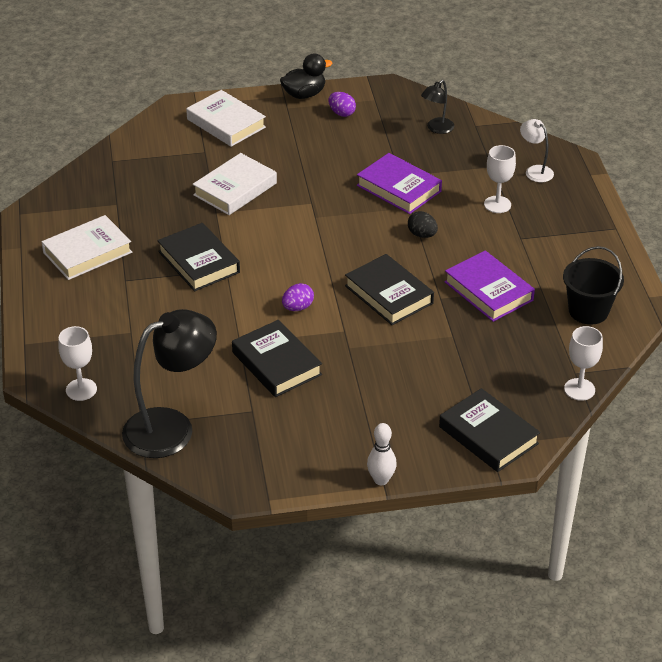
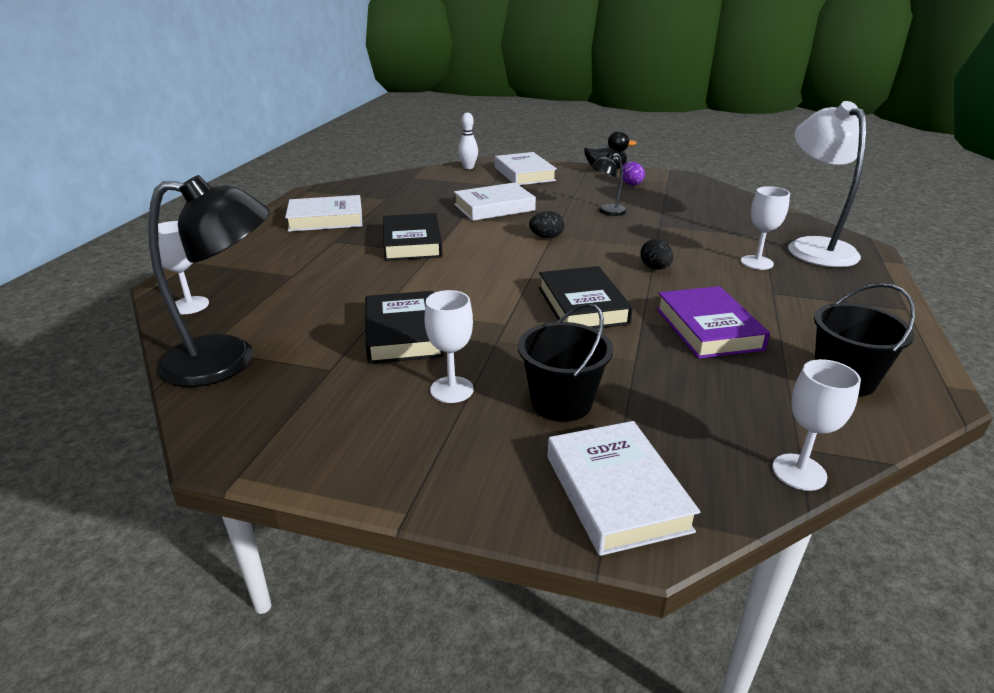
camera: 25 degrees right, 10 degrees down
(298, 307) = (472, 294): purple egg -> none
(311, 220) = (546, 237): none -> black egg
(348, 399) = (451, 389): none -> white goblet
(381, 480) = (408, 503): white bowling pin -> white bowling pin (468, 167)
(399, 188) = (652, 233): purple book -> none
(424, 386) = (561, 402): none -> black bucket
(437, 129) = (717, 205): black lamp -> black lamp (607, 211)
(488, 435) = (616, 492): black book -> white book
(535, 171) = (813, 247): white lamp -> white lamp, size x2.07

